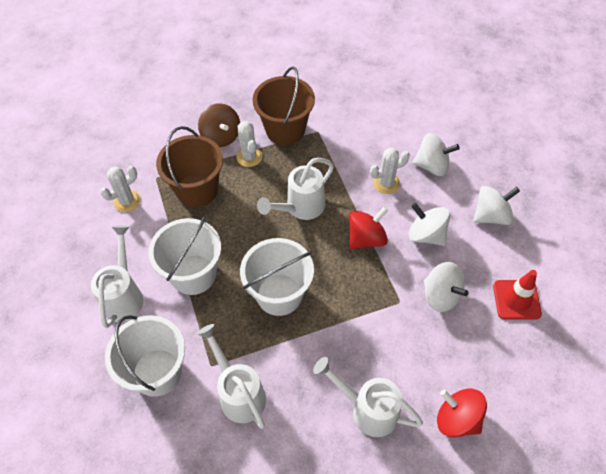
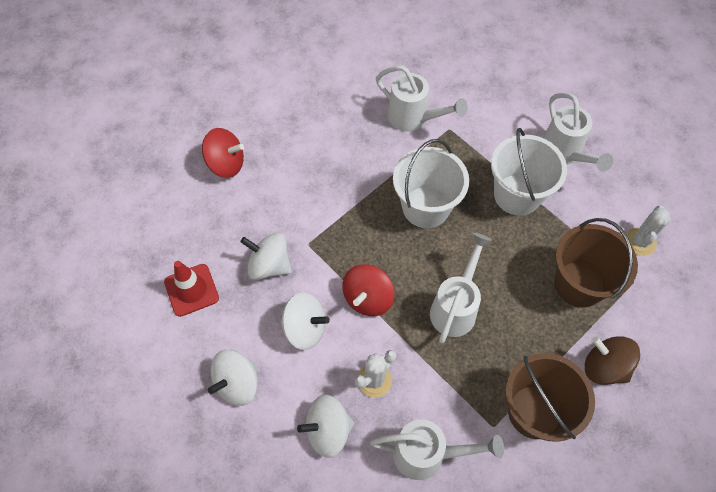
camera: 155 degrees right, 5 degrees up
(157, 372) = (489, 108): white bucket -> none
(249, 157) = (552, 351): white cactus -> none
(368, 409) = (303, 144): white watering can -> white watering can (427, 454)

